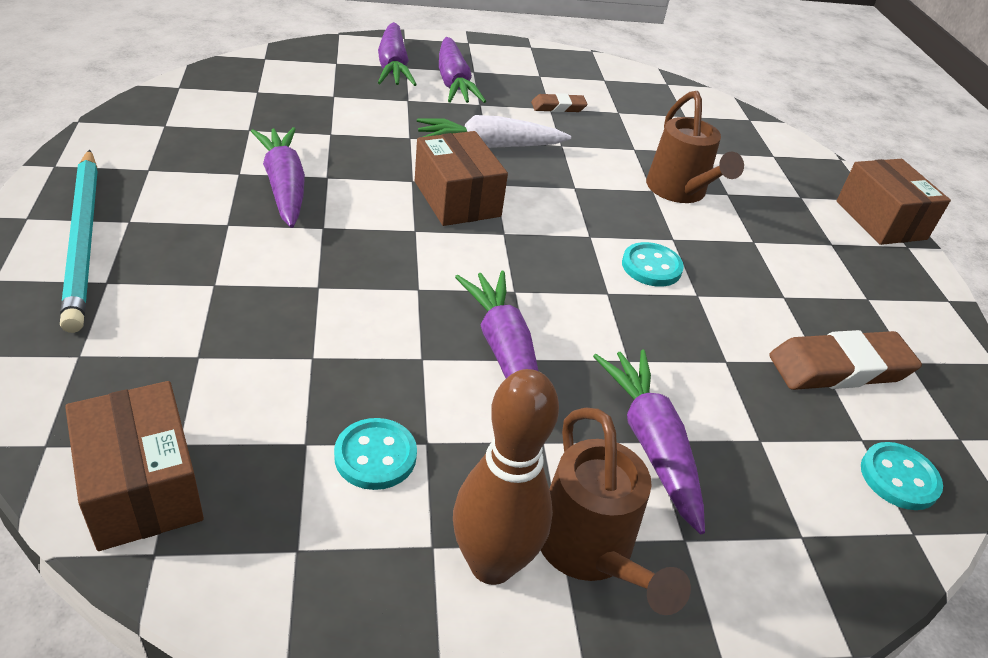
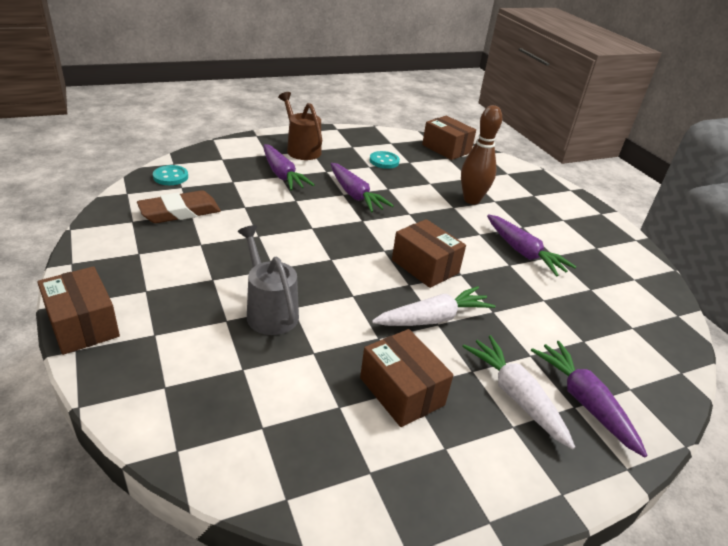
camera: 165 degrees right, 5 degrees down
(84, 239) = (566, 208): turquoise pencil -> none
(454, 83) = (515, 395): purple carrot -> white carrot
(492, 564) = (332, 145): brown bowling pin -> brown bowling pin (471, 200)
(558, 107) = (401, 391): brown eraser -> brown box
(651, 267) = (288, 246): turquoise button -> none
(680, 192) = (269, 311): brown watering can -> grey watering can

